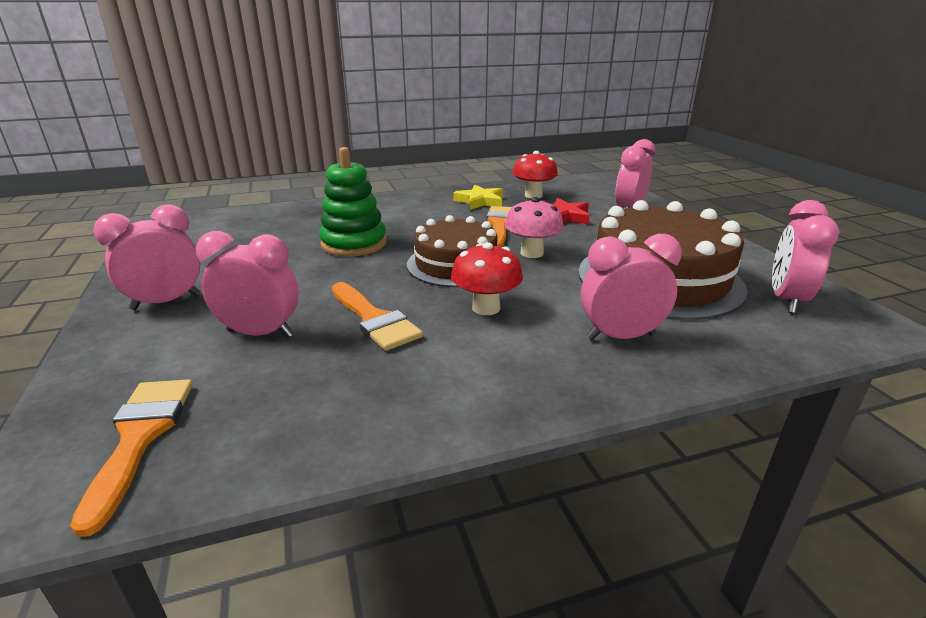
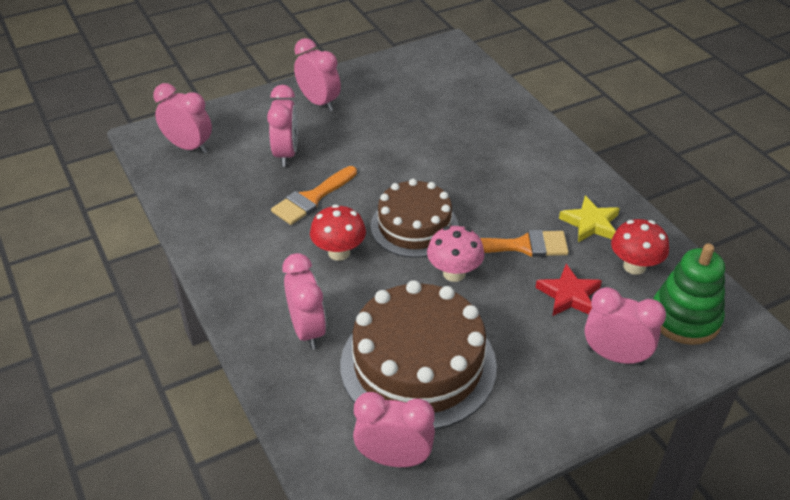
camera: 80 degrees right, 15 degrees up
(140, 437) = (188, 147): orange brush -> pink clock
(354, 243) = (440, 159): green stacking toy -> green stacking toy (685, 318)

